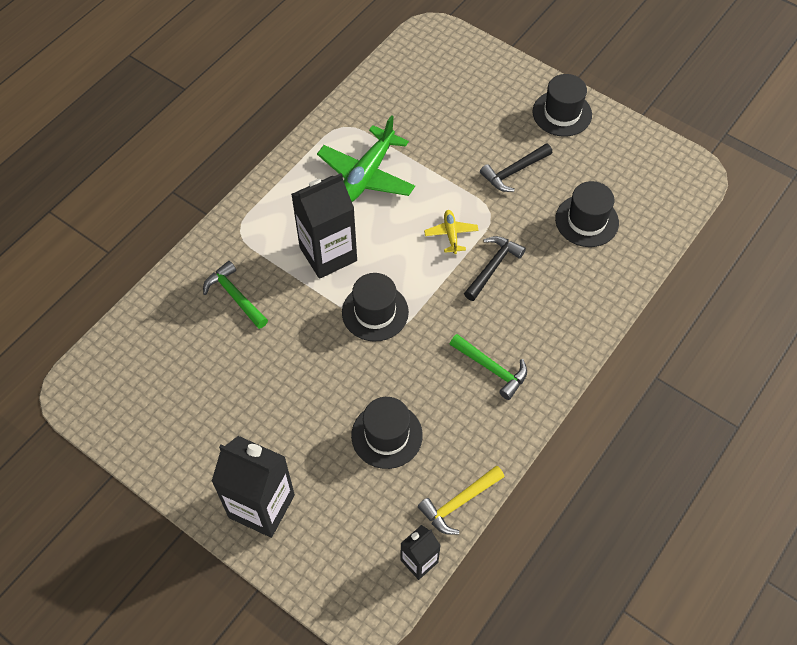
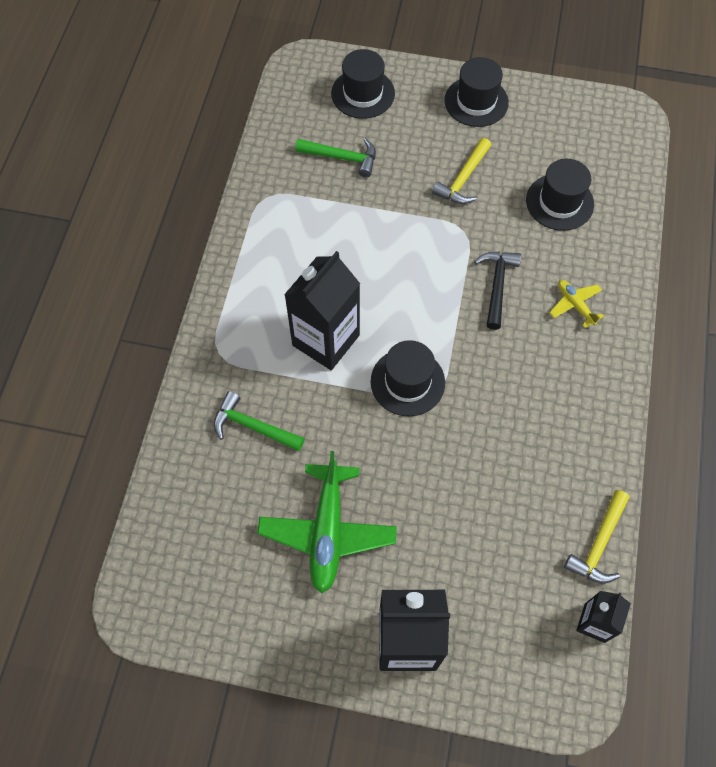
camera: 25 degrees left, 5 degrees up
(367, 175) = (319, 240): green plane -> green plane (327, 531)
(387, 435) = (491, 506): black hat -> black hat (363, 93)
(451, 234) = (438, 269): yellow plane -> yellow plane (575, 305)
(491, 368) = (553, 391): green hammer -> green hammer (342, 158)
(514, 171) = (463, 179): black hammer -> yellow hammer

